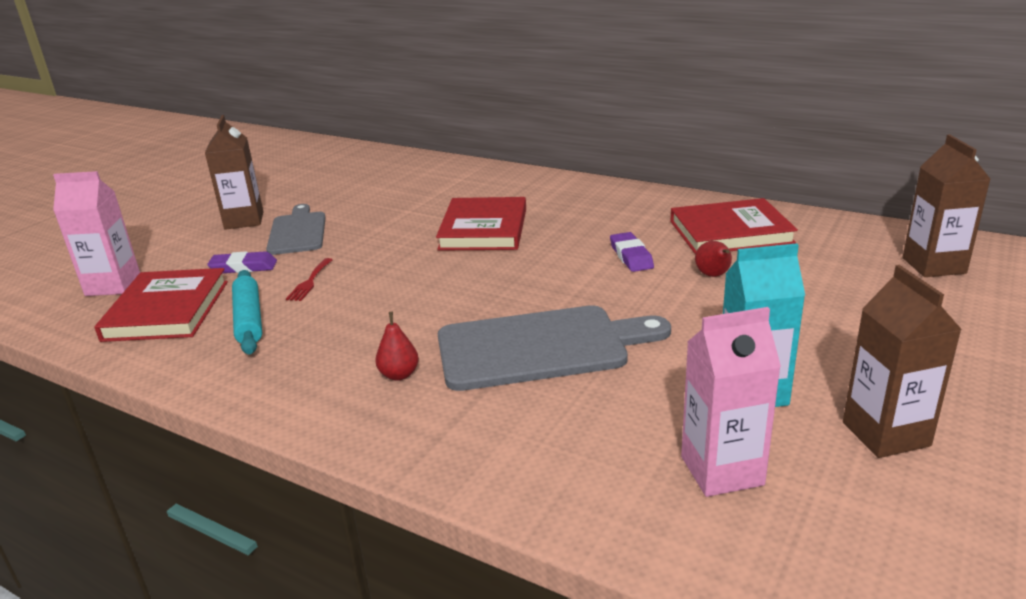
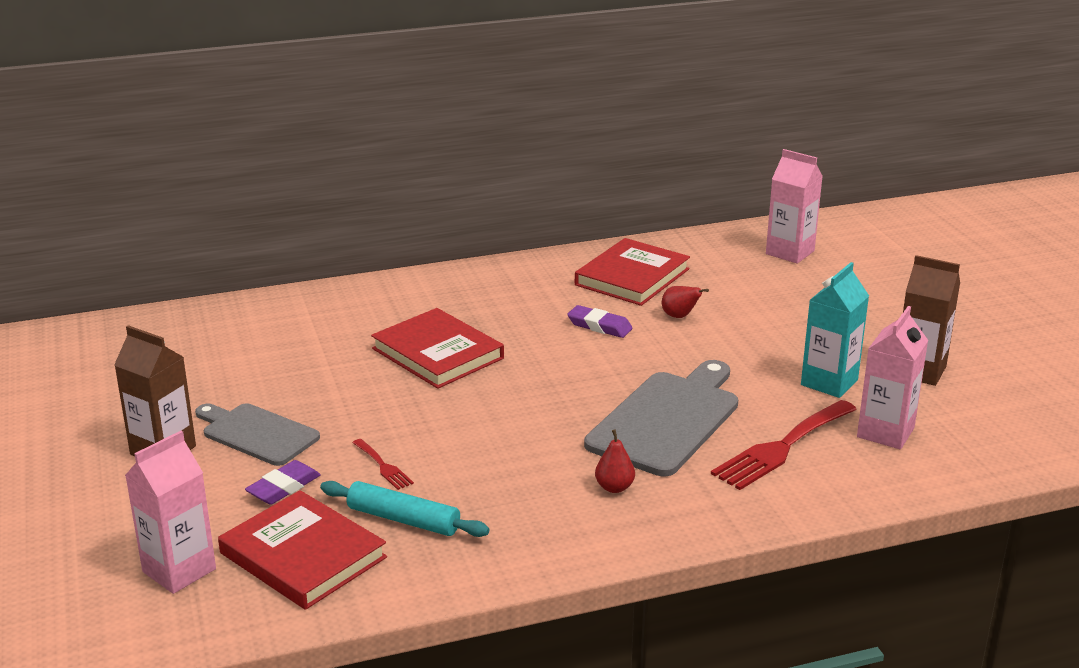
camera: 50 degrees left, 0 degrees up
(588, 423) = (782, 447): none -> red fork
(933, 265) = (790, 252): brown carton -> pink carton

